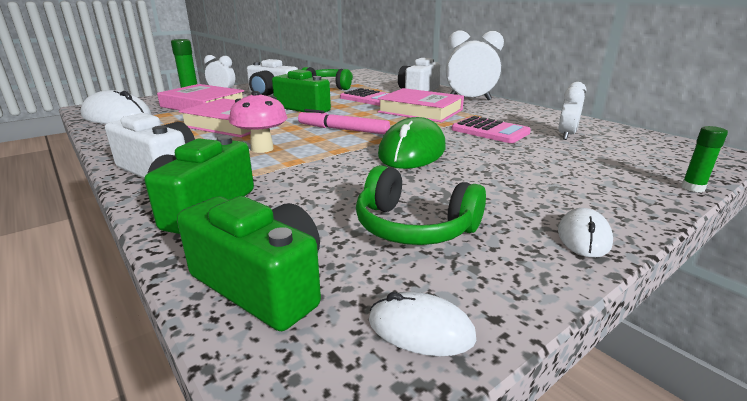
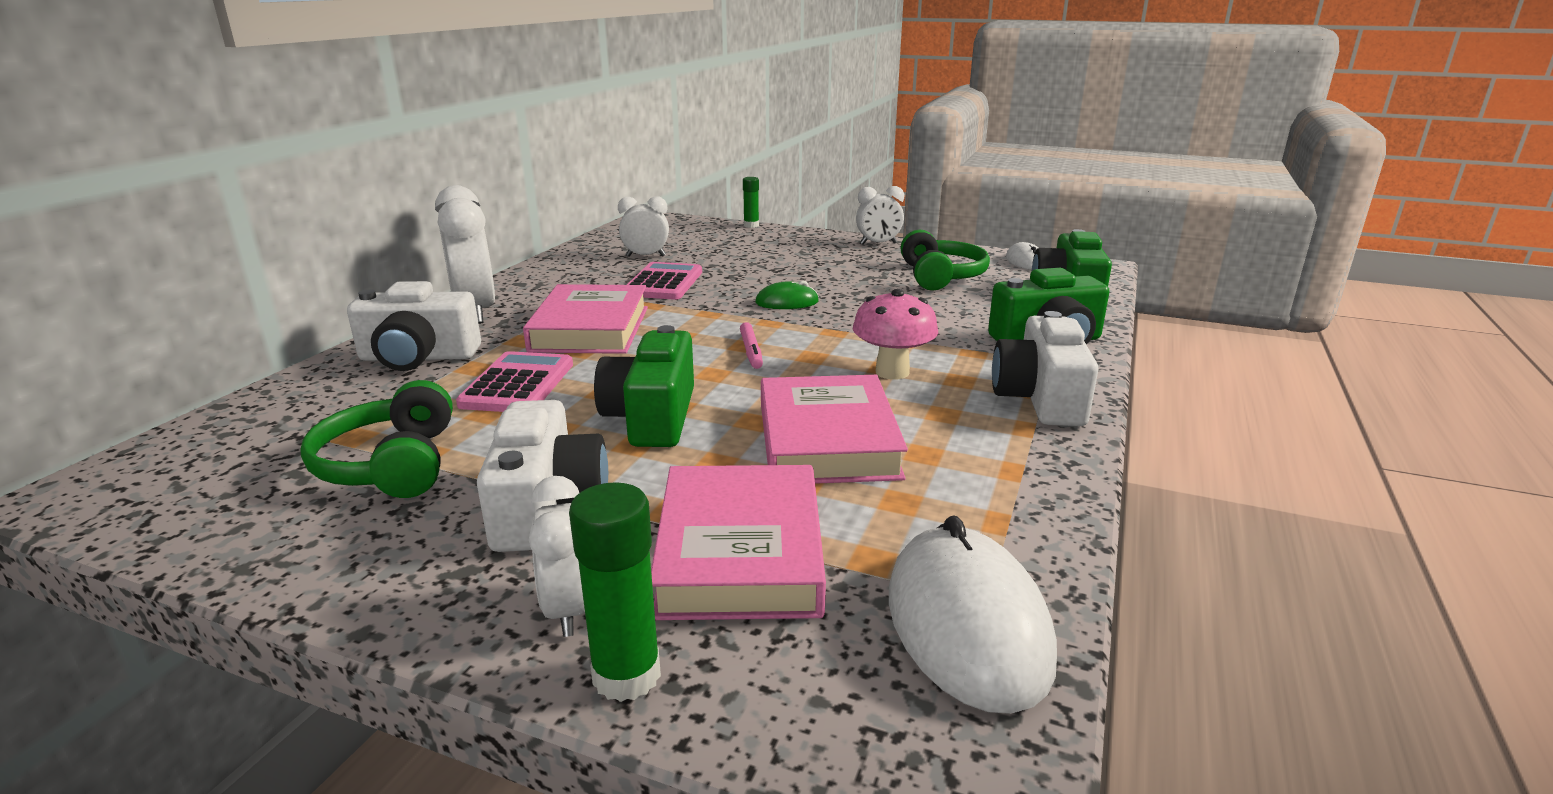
camera: 120 degrees left, 0 degrees up
(343, 130) = (751, 351): pink marker -> pink marker, size x0.60
(412, 151) = (787, 302): green mouse -> green mouse, size x0.52
(583, 237) = (878, 244): white mouse -> white clock

